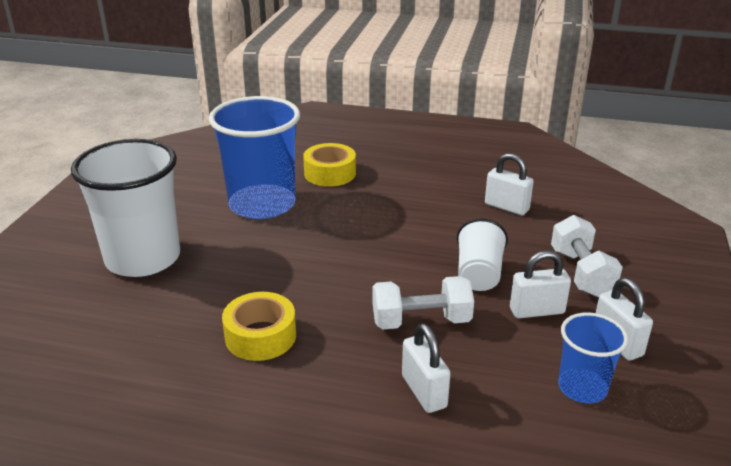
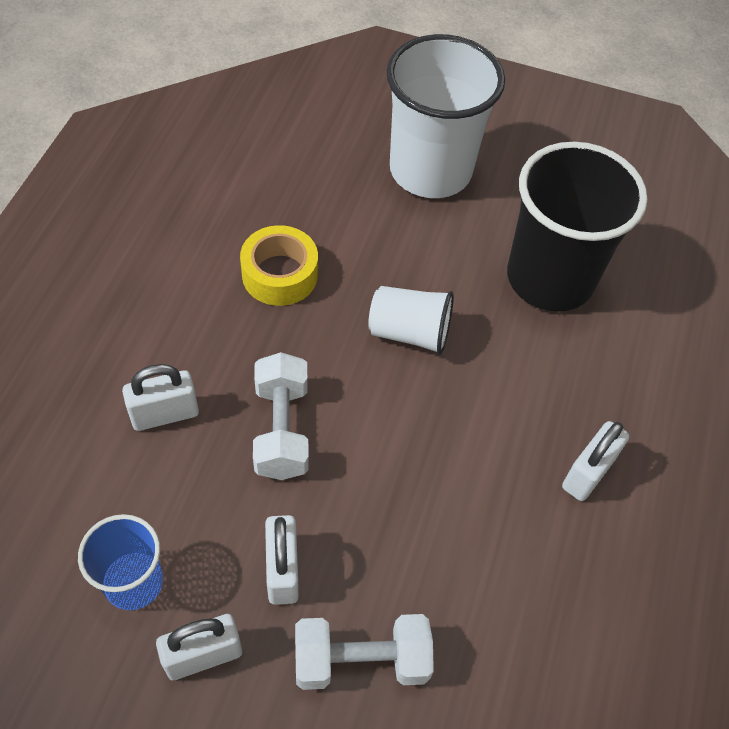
camera: 90 degrees right, 25 degrees up
(262, 204) = (550, 278): blue cup -> black cup
(330, 173) = (642, 360): yellow tape -> none
(478, 274) = (370, 515): white cup -> white cup (409, 332)
(506, 207) = (550, 598): white padlock -> white padlock (588, 473)

